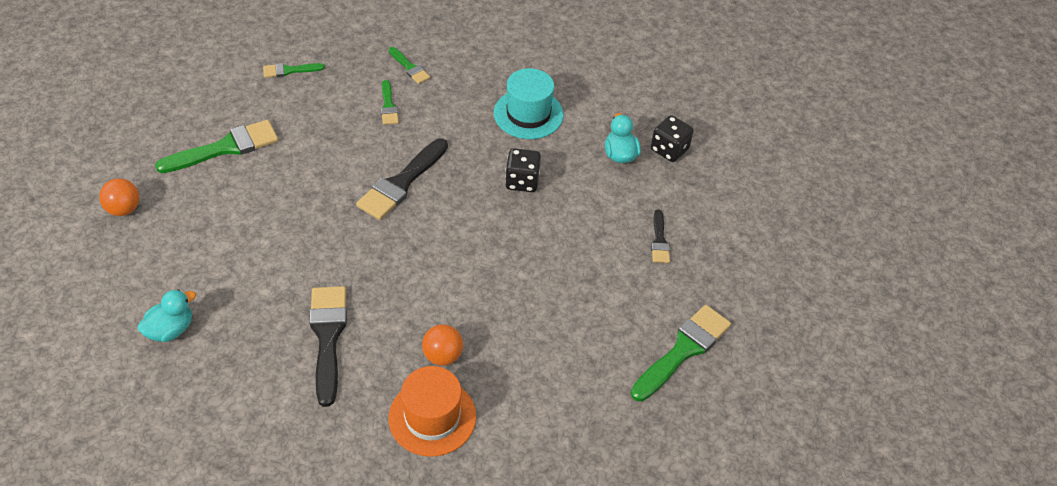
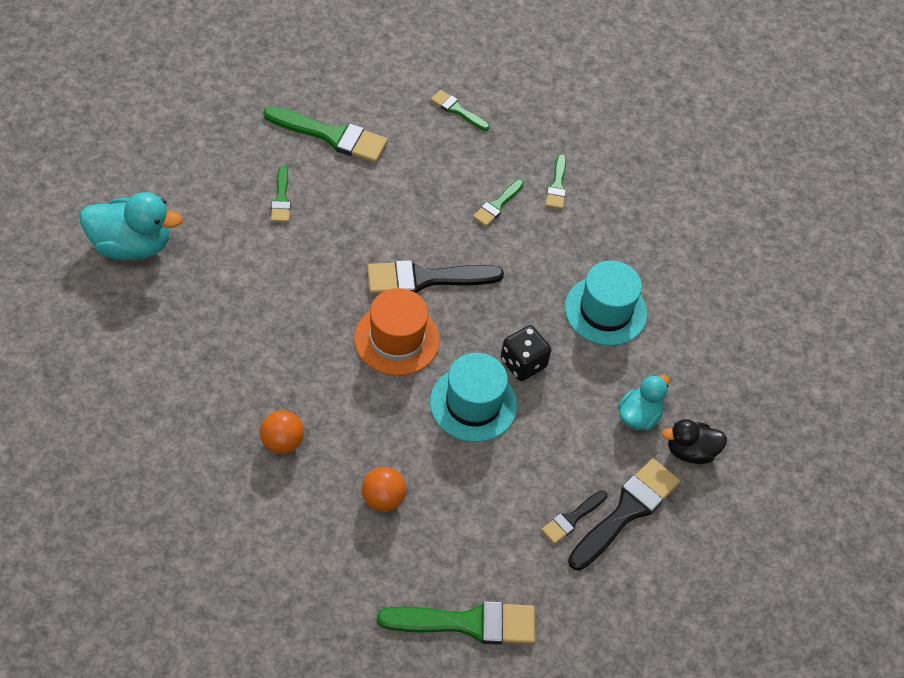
camera: 45 degrees right, 5 degrees up
(124, 209) = (207, 125): orange ball -> orange ball (383, 499)
(171, 329) = (131, 246): turquoise duck -> turquoise duck, size x1.61
(241, 212) = (281, 199): none -> green brush
(328, 337) = (222, 350): black brush -> black brush (626, 511)
(432, 417) = (217, 480): orange hat -> orange hat (396, 339)
(524, 228) = (473, 404): none -> turquoise hat
(669, 149) = (690, 451): black dice -> black duck

